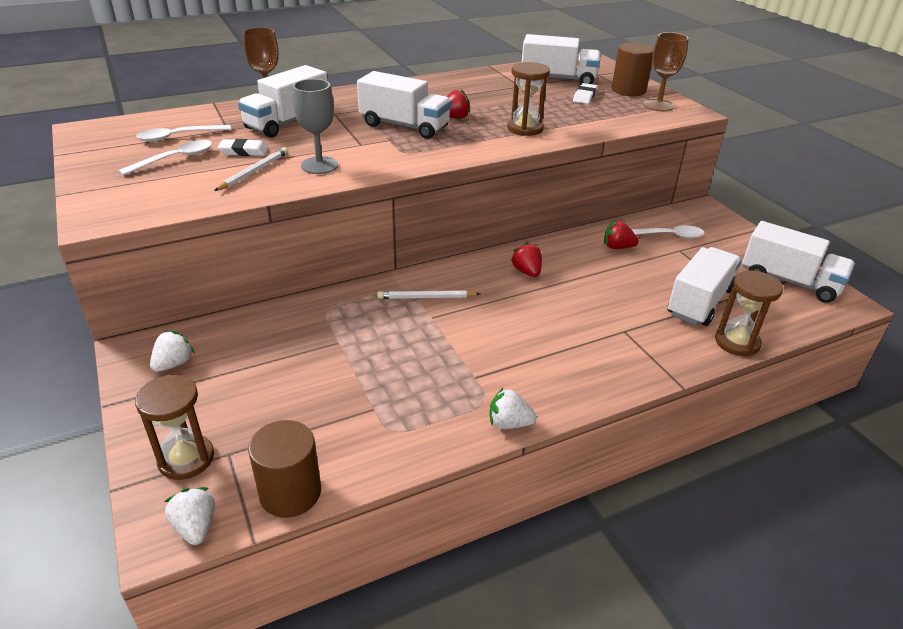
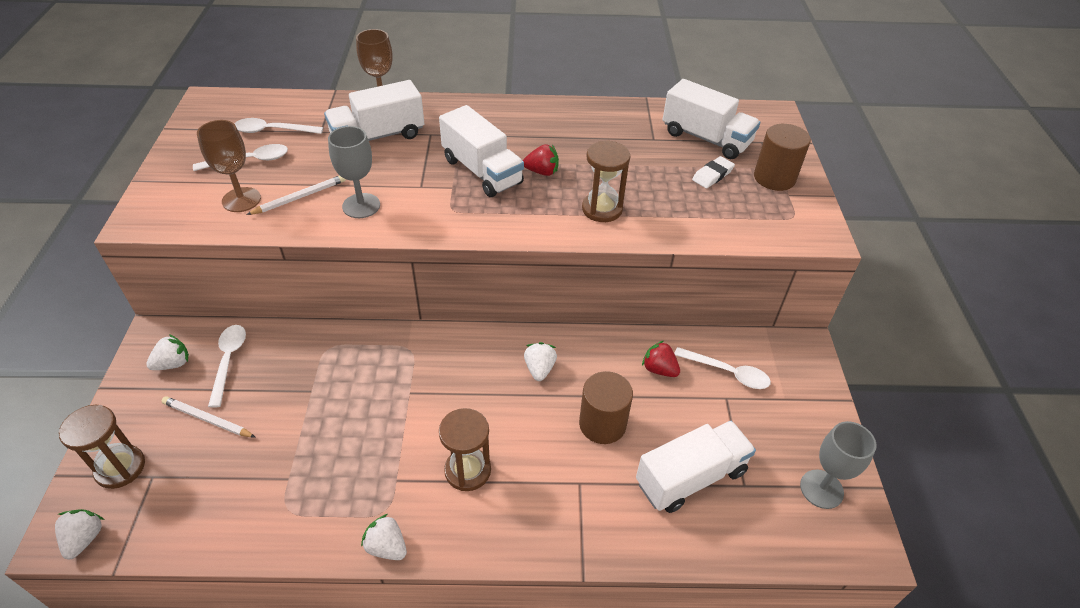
camera: 25 degrees right, 10 degrees up
(233, 345) = (228, 361): none -> white spoon
(244, 151) = (311, 166): white eraser -> none
(290, 493) = (168, 538): brown cylinder -> brown cylinder (602, 424)
(426, 297) = (422, 366): white pencil -> white pencil (208, 419)
(527, 272) = (539, 369): red strawberry -> white strawberry
(658, 105) = (789, 213): brown goblet -> brown goblet (241, 200)
(737, 342) = (687, 547): brown hourglass -> brown hourglass (467, 470)
(789, 281) = (821, 489): white truck -> grey goblet

